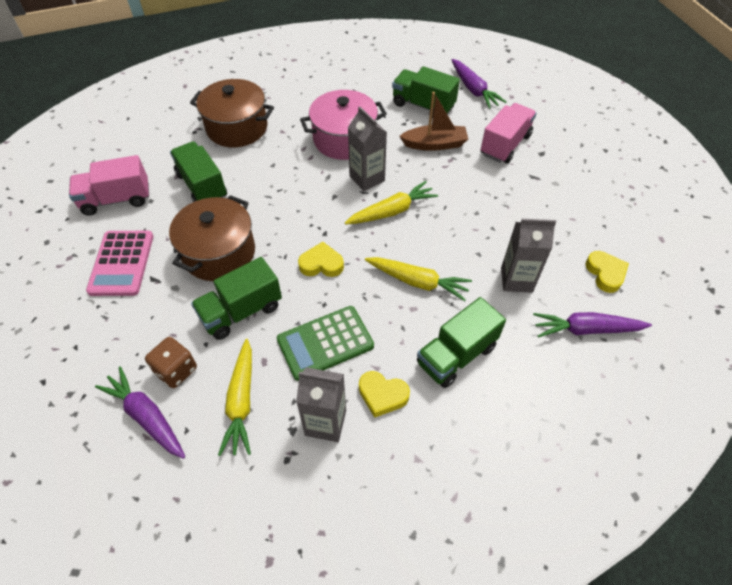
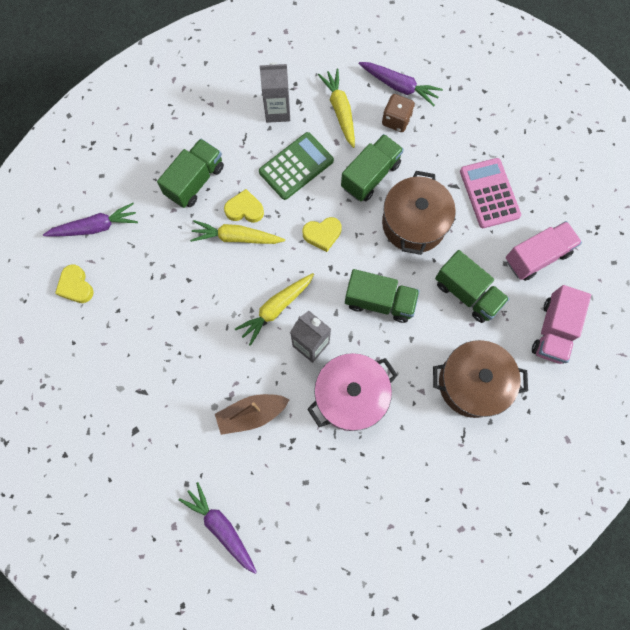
camera: 165 degrees right, 20 degrees up
(382, 395) = (243, 138): yellow heart -> yellow heart (244, 209)
(423, 105) = (277, 478): green truck -> green truck (379, 301)
(505, 145) = (175, 433): pink truck -> pink truck (553, 330)
(516, 280) = (153, 260): grey carton -> none

